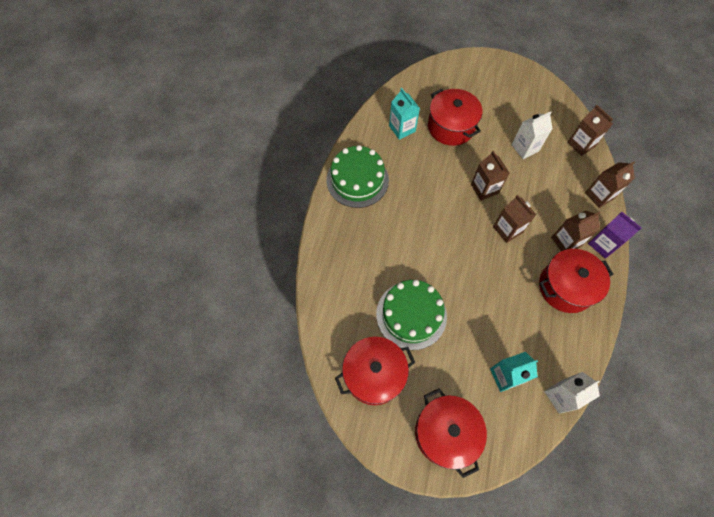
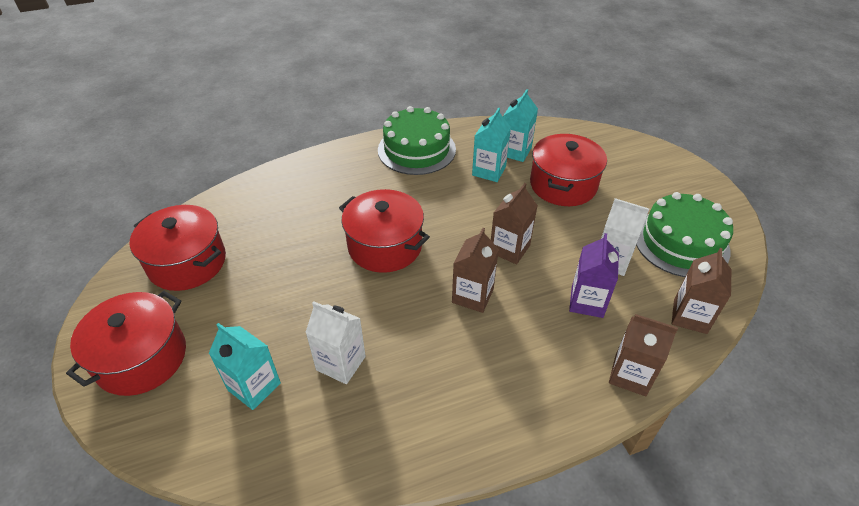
camera: 55 degrees right, 20 degrees down
(410, 154) = (489, 171): none -> turquoise carton
(411, 315) = (282, 260): green cake -> green cake (681, 243)
(561, 396) = (259, 468): white carton -> white carton (341, 363)
(565, 287) = (439, 398): red pot -> red pot (385, 246)
(566, 242) = (513, 367): brown carton -> none
(603, 244) = (551, 415): purple carton -> purple carton (587, 302)

